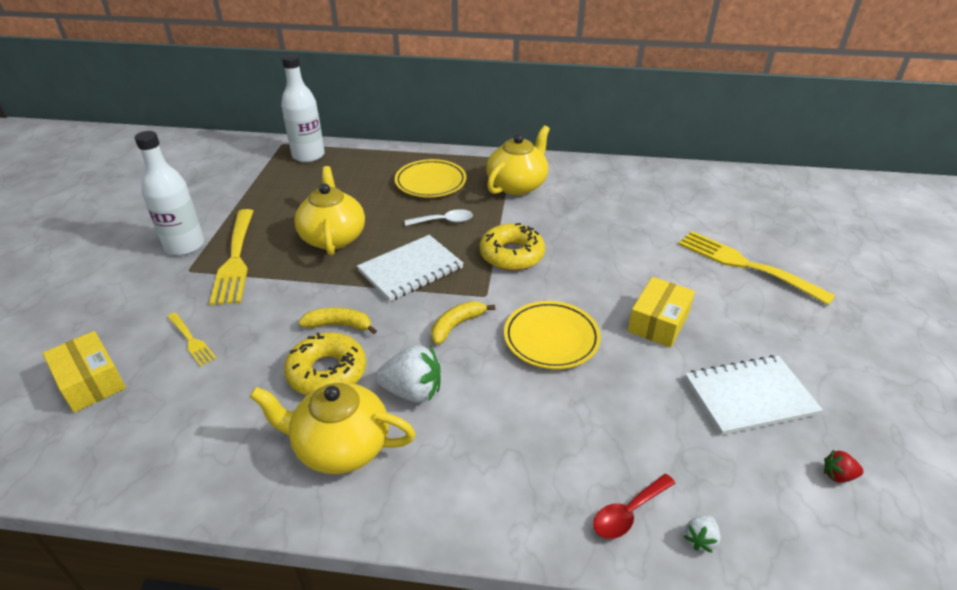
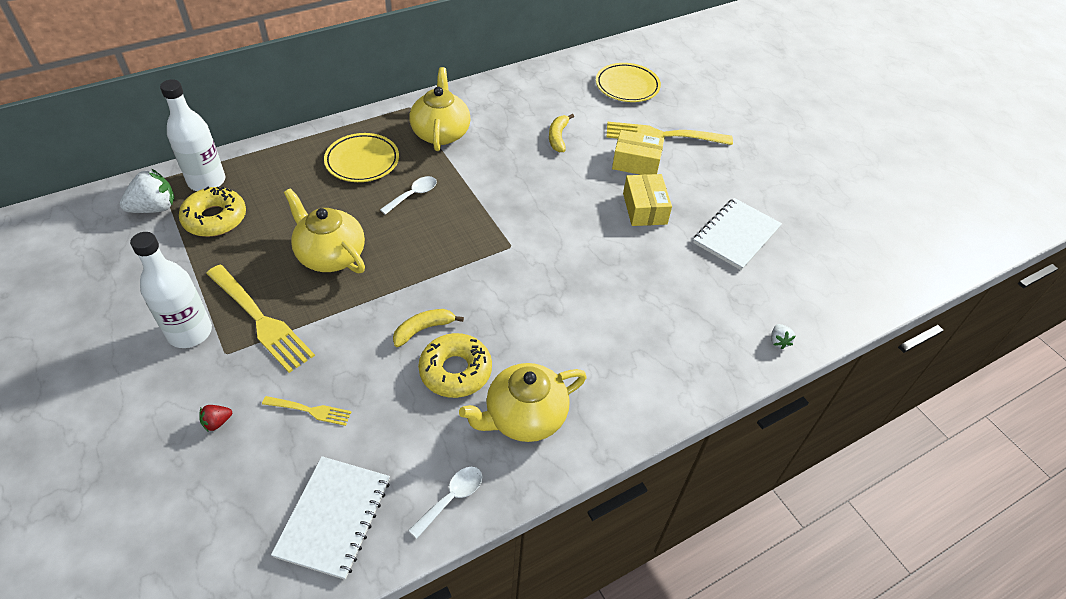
camera: 40 degrees left, 10 degrees up
(91, 382) = (261, 495): yellow box -> yellow box (636, 162)
(204, 477) = (451, 498): none -> white spoon
(410, 269) = (431, 253): white notebook -> white notebook (334, 517)
(412, 391) = (533, 349): white strawberry -> white strawberry (154, 208)
(456, 325) = (514, 282): yellow banana -> yellow banana (558, 137)
(512, 255) = (497, 201): yellow donut -> yellow donut (215, 218)
(551, 339) = (588, 257): yellow plate -> yellow plate (627, 86)
(628, 512) = (732, 349): red spoon -> none
(838, 475) = (813, 261): red strawberry -> red strawberry (217, 422)

